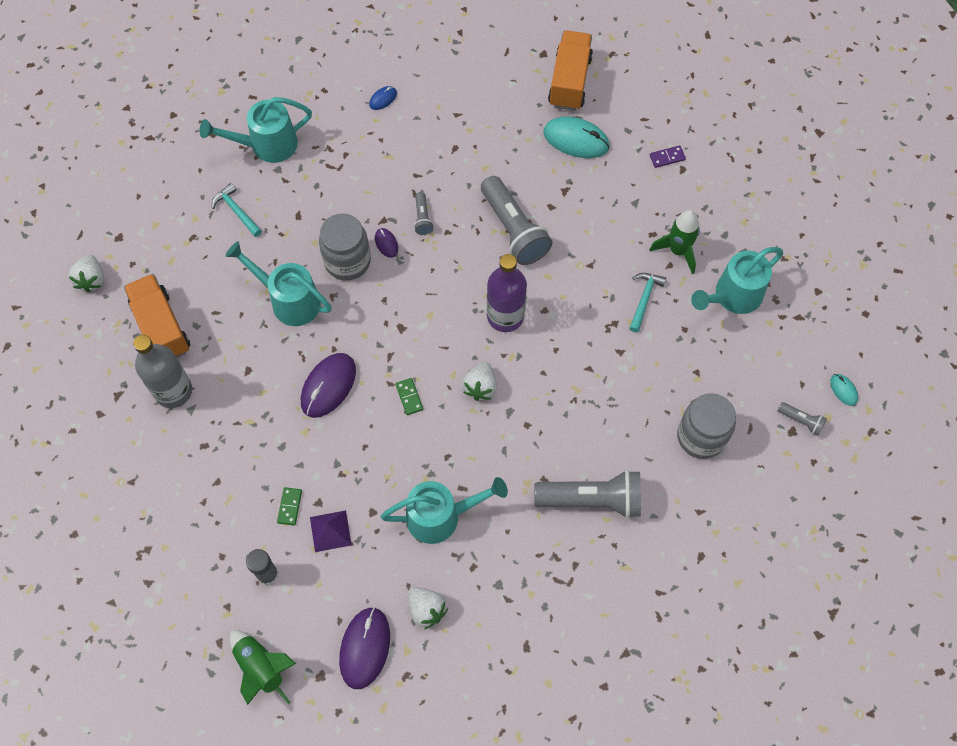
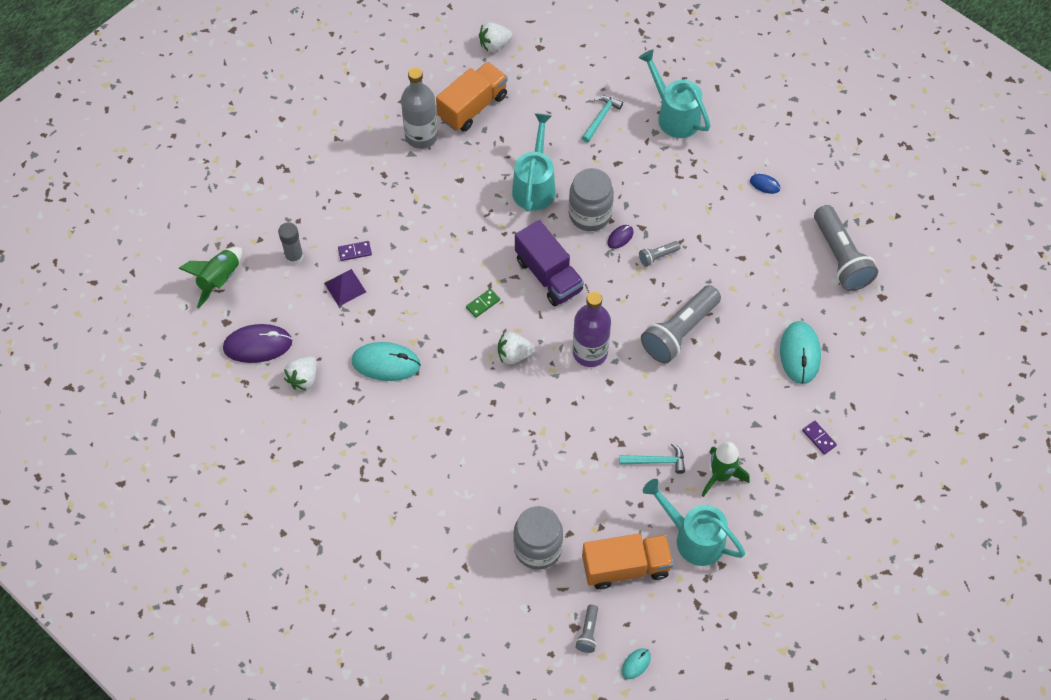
camera: 70 degrees right, 5 degrees down
(290, 507) = (355, 252): green domino -> purple domino
(328, 386) = (469, 241): purple mouse -> none
(402, 324) = (548, 275): none -> purple truck
(441, 516) = (386, 363): turquoise watering can -> turquoise mouse
(569, 81) = (862, 329): orange truck -> orange truck (626, 567)
(592, 500) = (443, 475): grey flashlight -> grey flashlight (840, 258)

